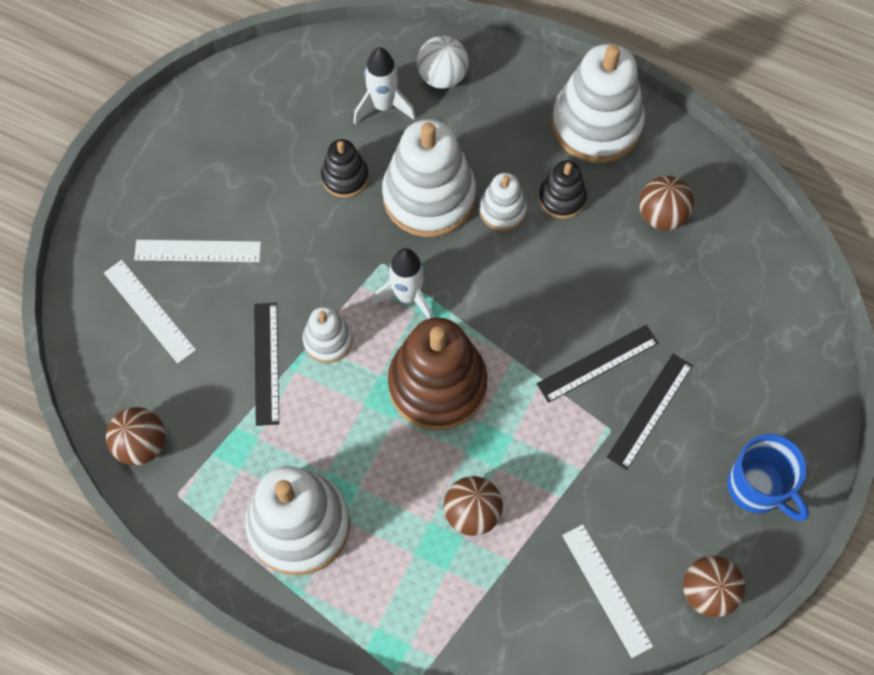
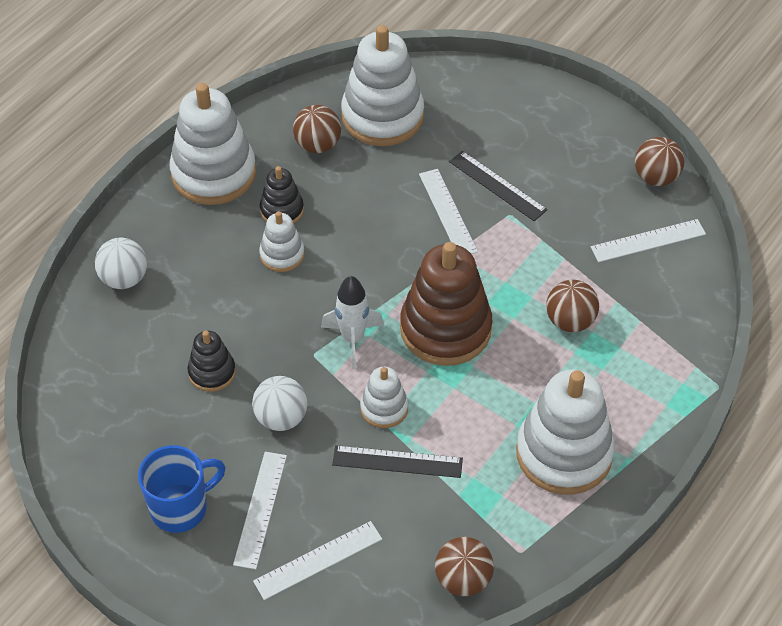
camera: 80 degrees left, 15 degrees down
(302, 248) = (281, 418): none -> white ball
(383, 106) = (141, 330): white rocket -> none
(429, 196) = (252, 308): white stacking toy -> white stacking toy (382, 116)
(597, 363) = (447, 212): black ruler -> white ruler
(757, 487) = (574, 131): blue mug -> blue mug (181, 508)

